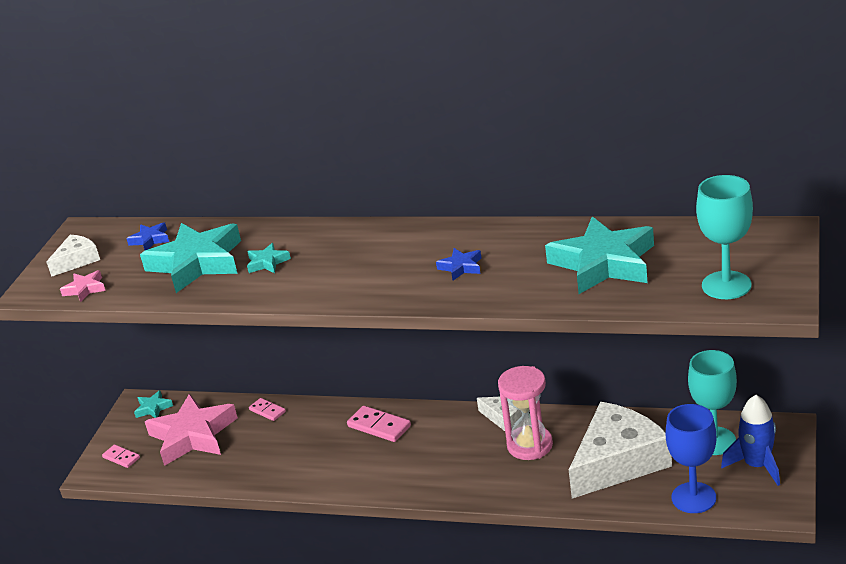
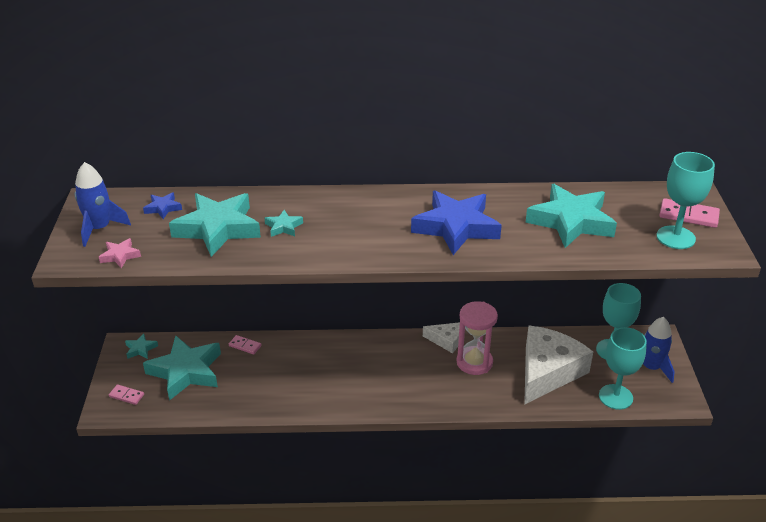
camera: 20 degrees left, 5 degrees up
(77, 260) = (99, 229): white cheese -> blue rocket
(193, 436) = (186, 371): pink star -> turquoise star
(379, 426) = (346, 354): pink domino -> pink domino (688, 215)
(461, 267) = (456, 227): blue star -> blue star, size x2.30
(693, 498) = (615, 397): blue goblet -> turquoise goblet

